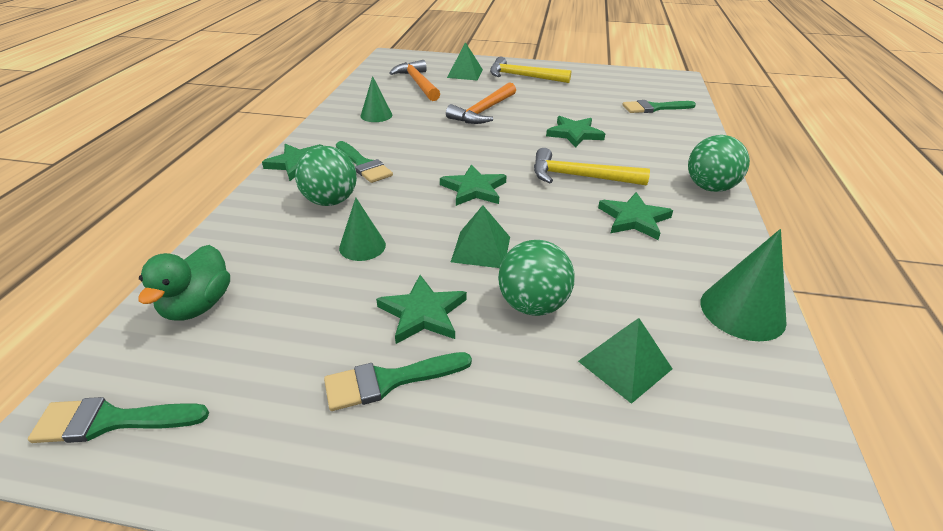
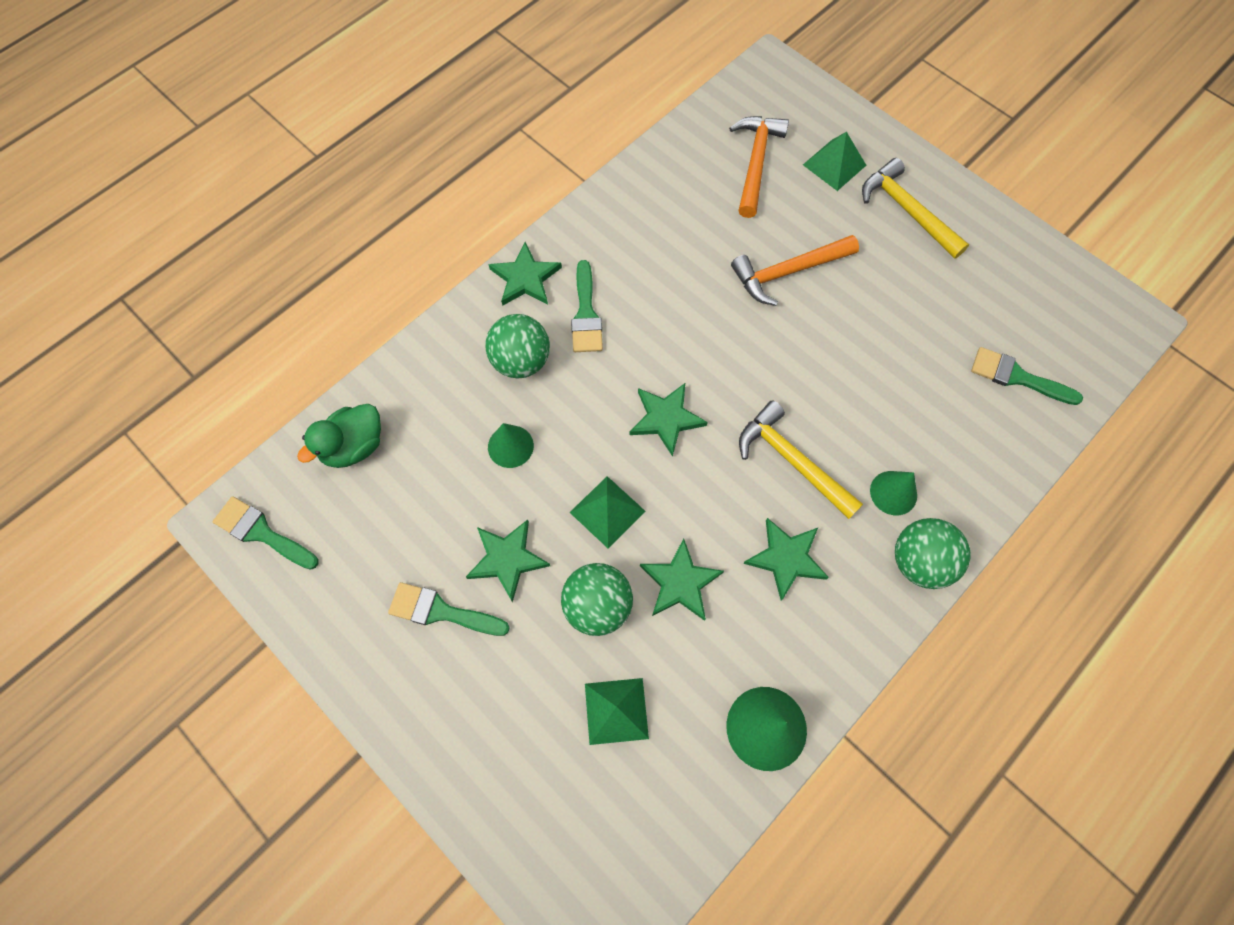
camera: 35 degrees right, 30 degrees up
(376, 115) = (658, 218): green cone -> green cone (893, 493)
(574, 134) = (858, 378): green star -> green star (680, 582)

